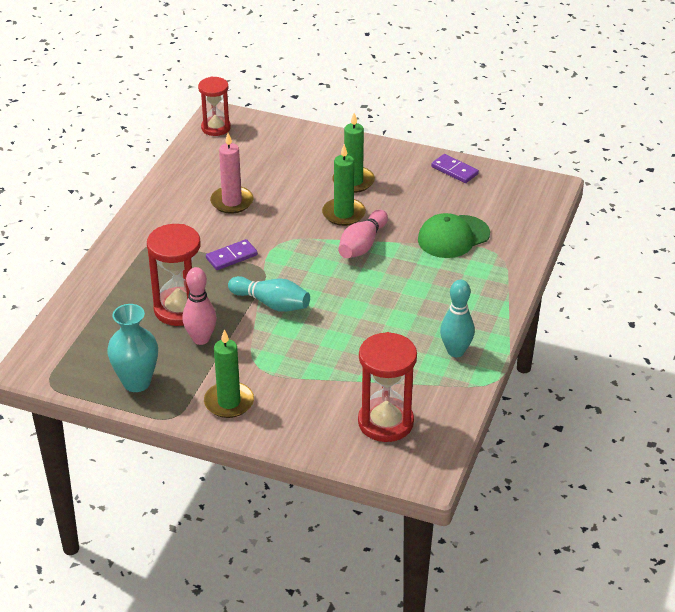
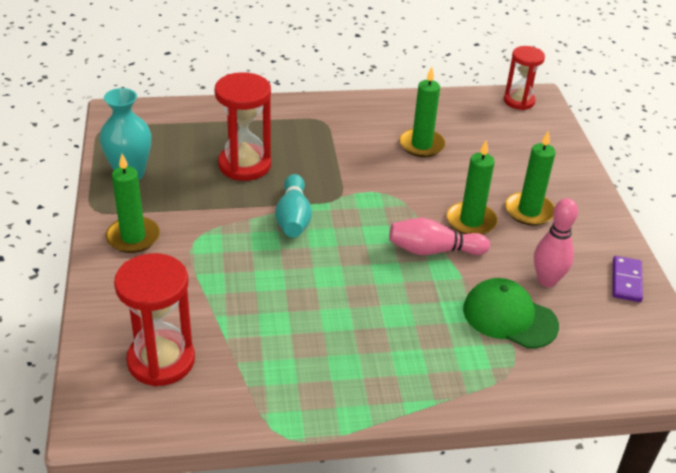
camera: 60 degrees right, 0 degrees up
(201, 339) = (212, 191): pink bowling pin -> pink bowling pin (547, 280)
(231, 257) = (342, 171): purple domino -> none
(232, 202) = (421, 145): pink candle -> green candle
(455, 351) = (313, 383): turquoise bowling pin -> none

